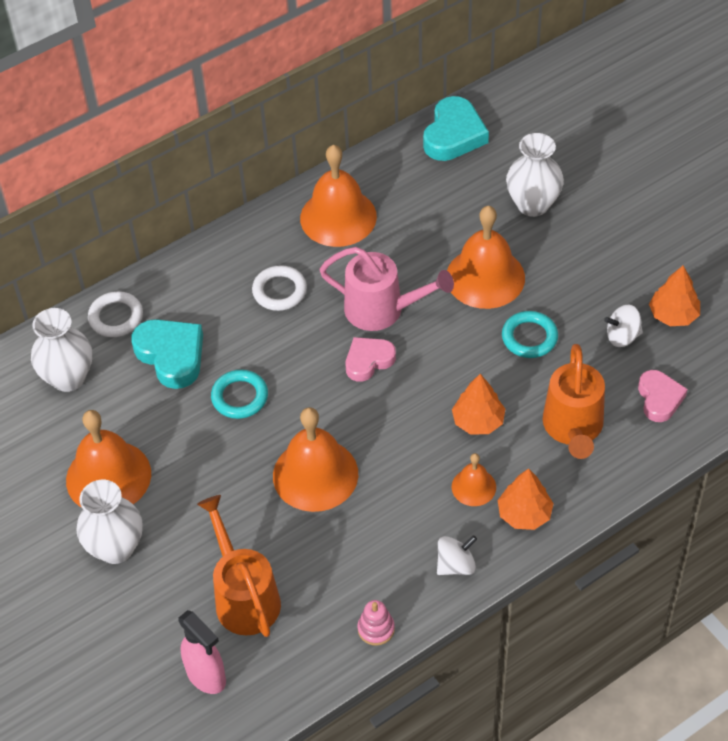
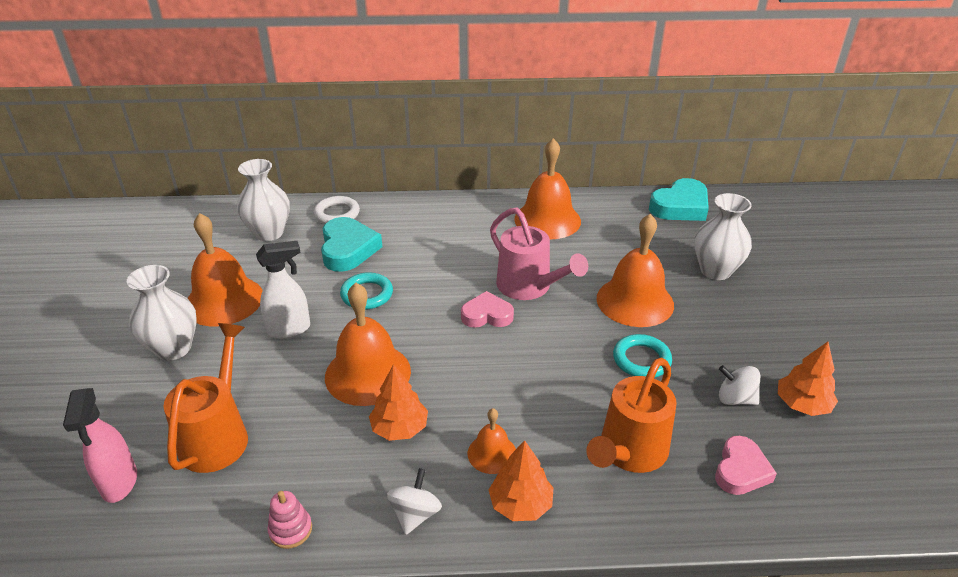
camera: 30 degrees right, 15 degrees down
(204, 471) = (290, 329): none -> white spray bottle
(279, 291) = (462, 244): white ring -> none
(456, 565) = (415, 514): white spinning top -> white spinning top turned 75 degrees counterclockwise
(478, 421) = (541, 402): orange tree -> orange tree (399, 428)

